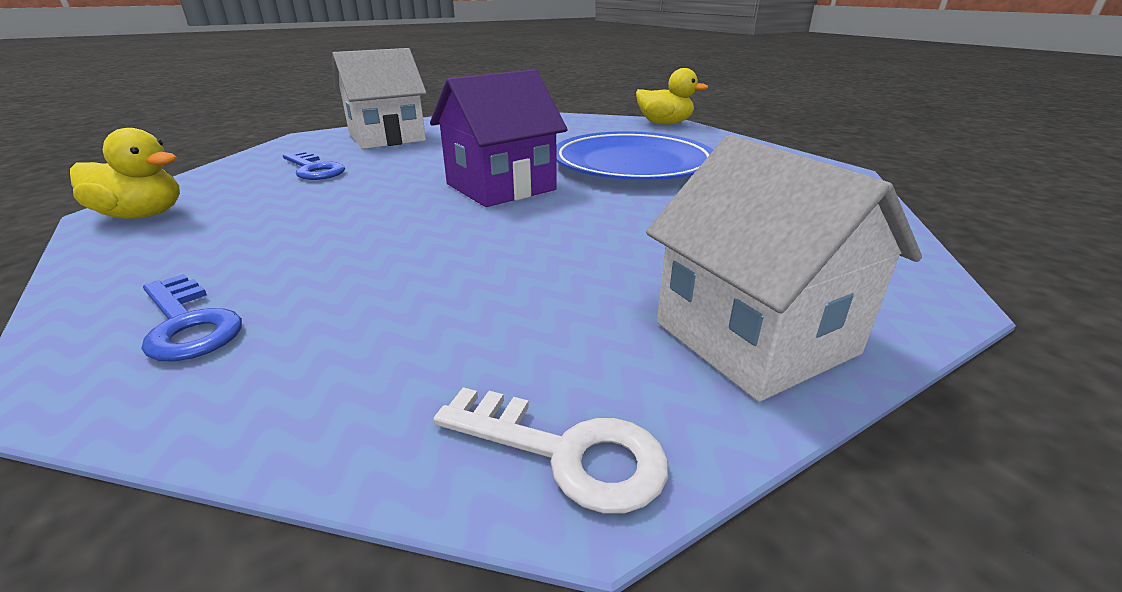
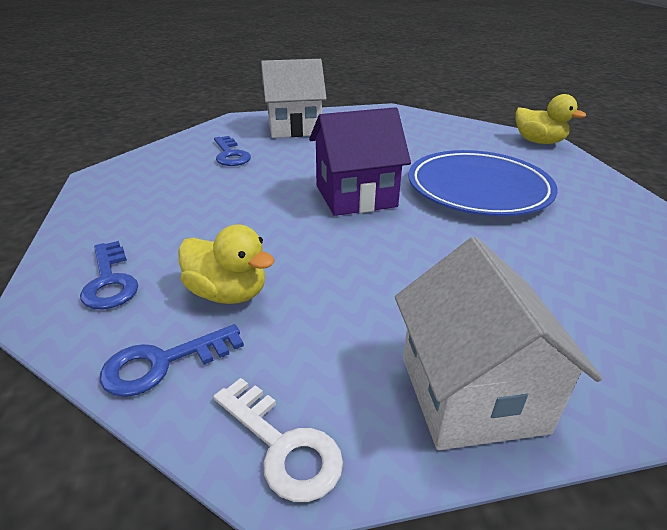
camera: 20 degrees right, 5 degrees up
(142, 215) = (113, 181): yellow duck -> yellow duck (228, 293)
(328, 402) = (163, 363): none -> blue key

